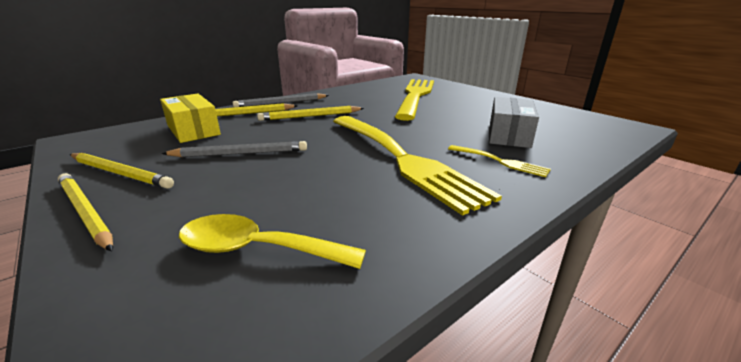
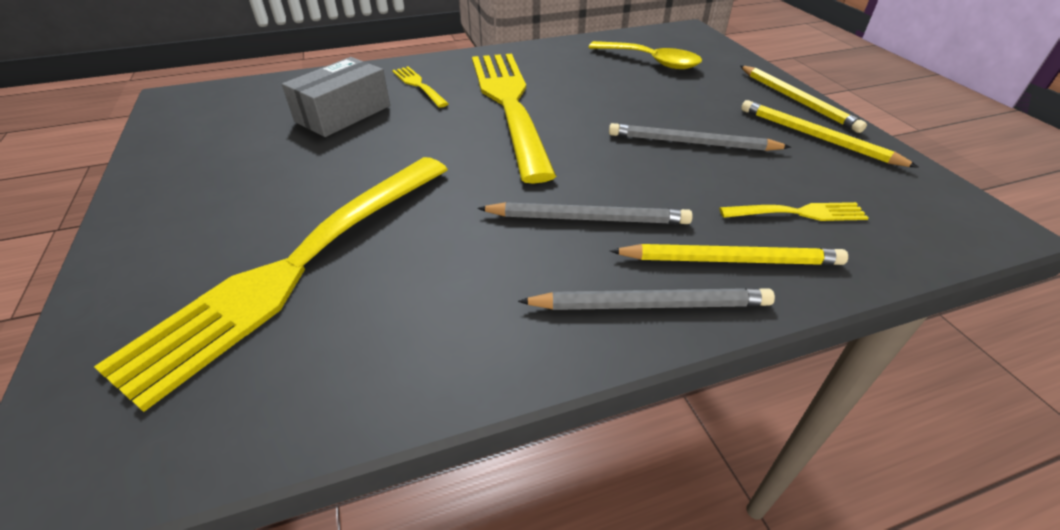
camera: 160 degrees left, 15 degrees up
(193, 130) = (797, 213): yellow box -> yellow fork
(310, 116) = (588, 218): yellow pencil -> grey pencil

